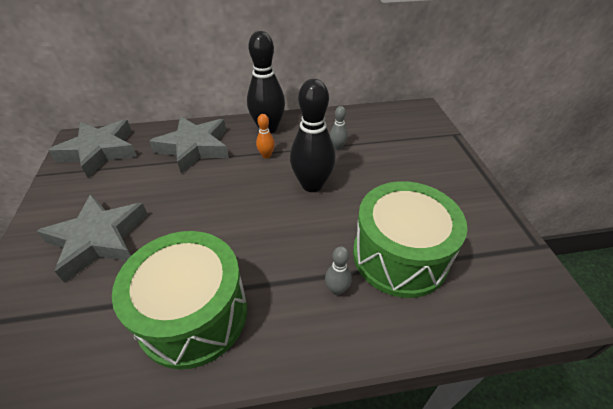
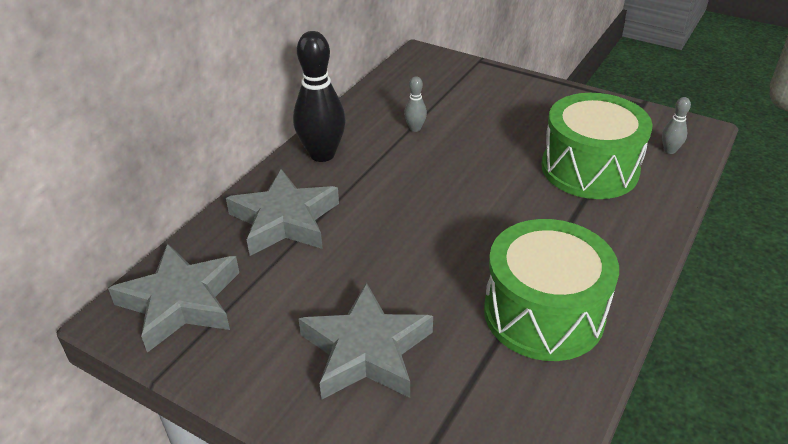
camera: 50 degrees left, 5 degrees down
(266, 155) = (369, 176): orange bowling pin -> none
(312, 185) = (452, 170): black bowling pin -> none
(337, 289) = (593, 218): grey bowling pin -> grey bowling pin (669, 150)

